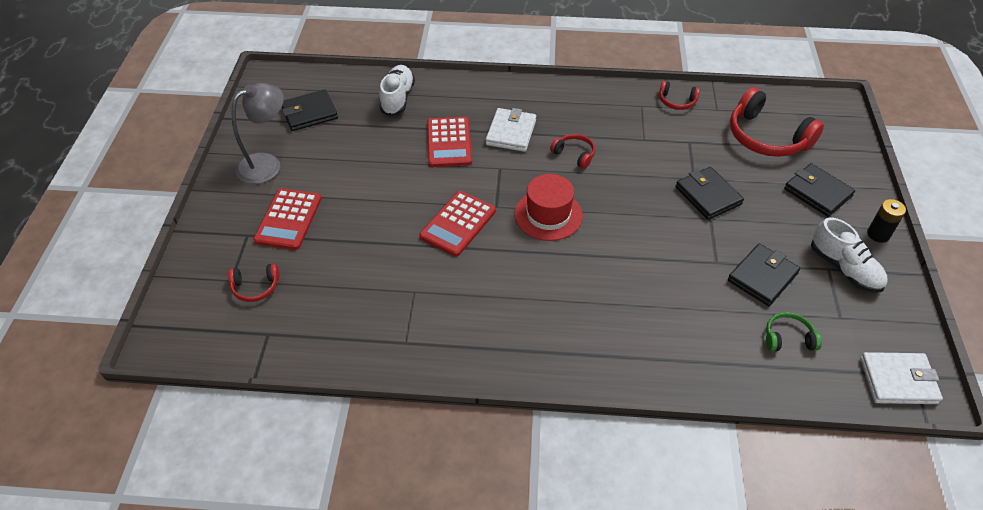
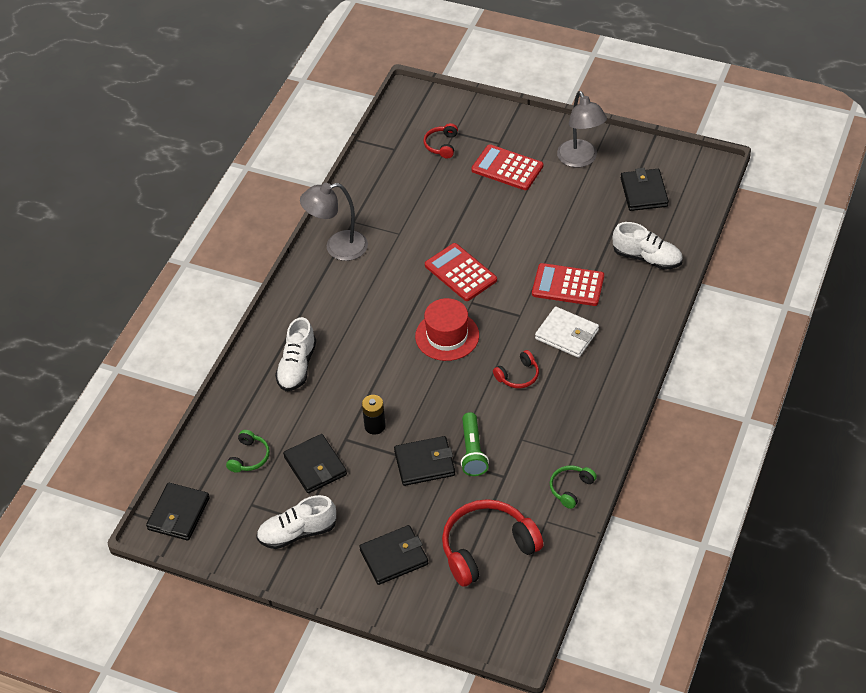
camera: 110 degrees right, 0 degrees up
(454, 346) = (337, 248): none -> grey lamp
(647, 332) = (297, 366): none -> white shoe
(675, 166) = (472, 451): none -> green flashlight
(677, 101) = (571, 488): red headphones -> green headphones
(878, 234) = (323, 582): black battery -> black battery (375, 426)
(898, 381) = (178, 514): white wallet -> black wallet

